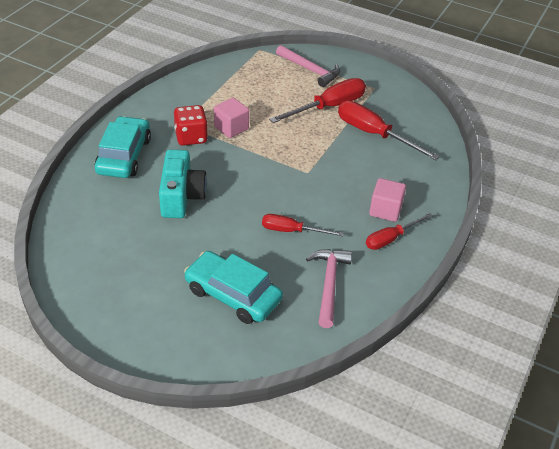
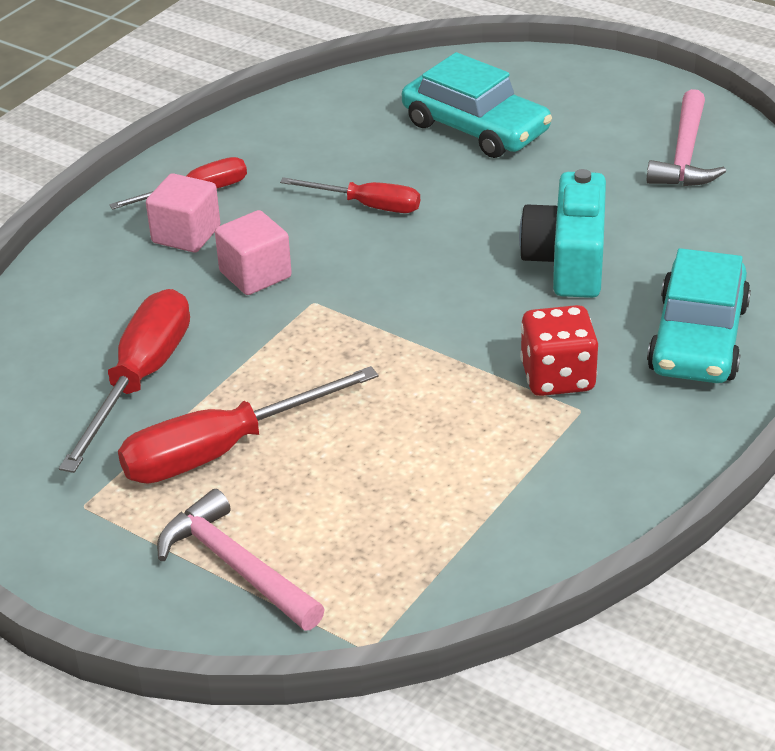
camera: 170 degrees left, 5 degrees down
(231, 128) = (466, 398): pink cube -> pink cube (255, 274)
(329, 284) = (323, 138): pink hammer -> pink hammer (685, 154)
(374, 134) = (140, 379): red screwdriver -> red screwdriver turned 120 degrees counterclockwise

